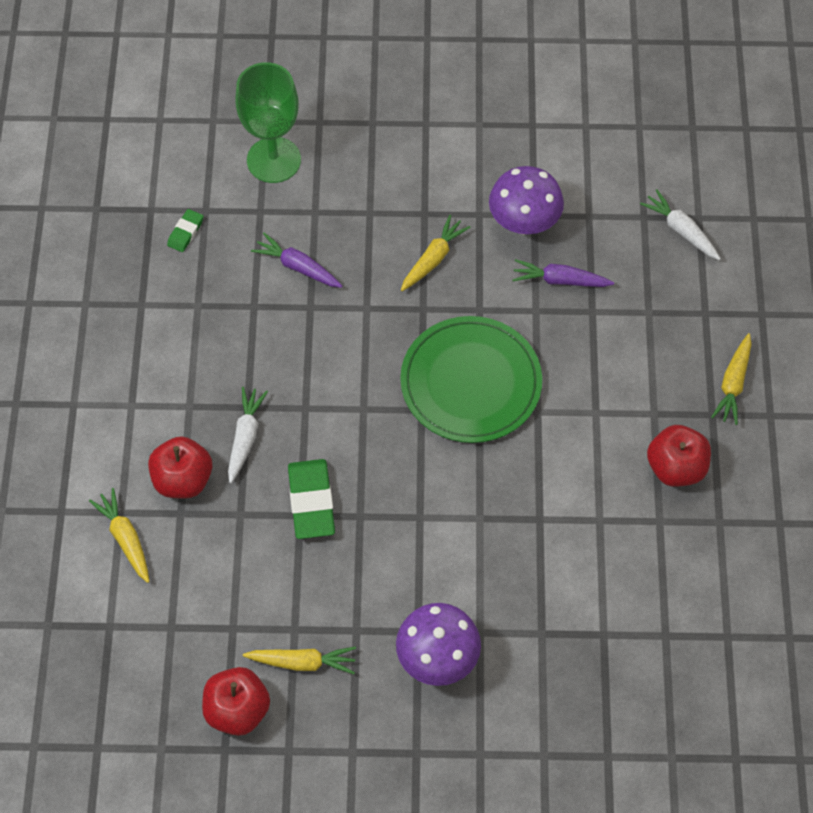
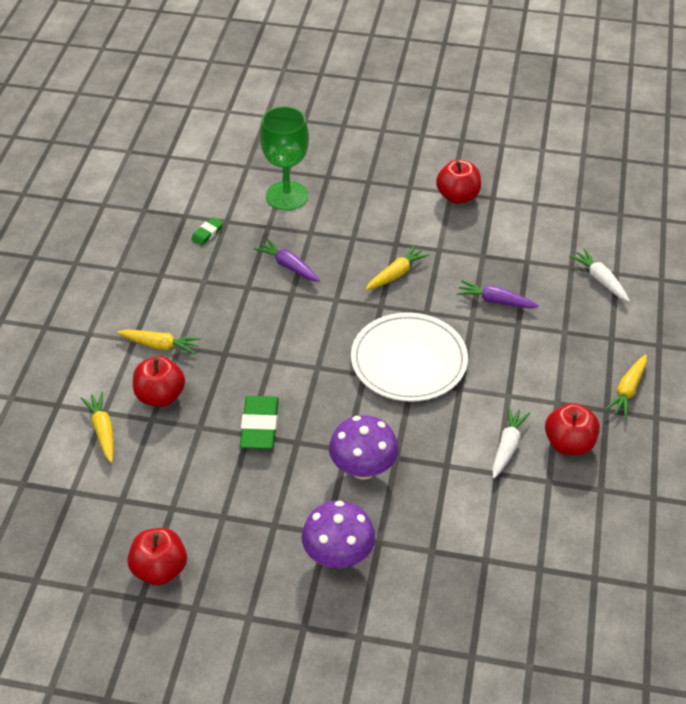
camera: 10 degrees right, 15 degrees down
(245, 437) = (218, 373): white carrot -> white carrot (507, 446)
(302, 662) = (223, 542): yellow carrot -> yellow carrot (160, 345)
(471, 382) = (409, 361): green plate -> white plate
(488, 129) = (458, 196): none -> red apple
(524, 222) = (473, 259): purple mushroom -> purple mushroom (363, 469)

